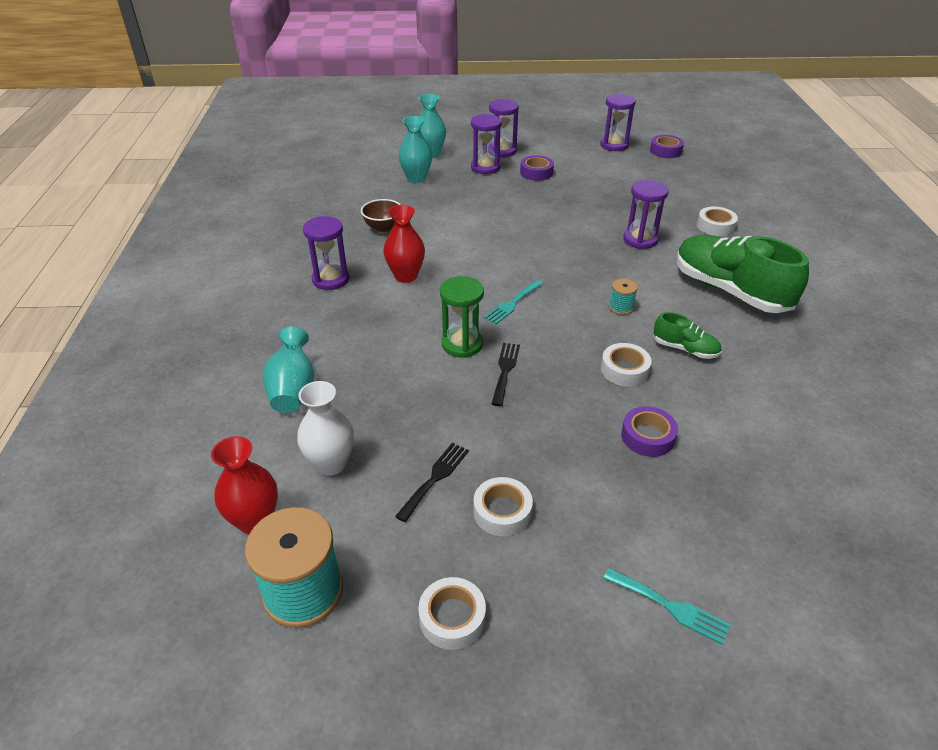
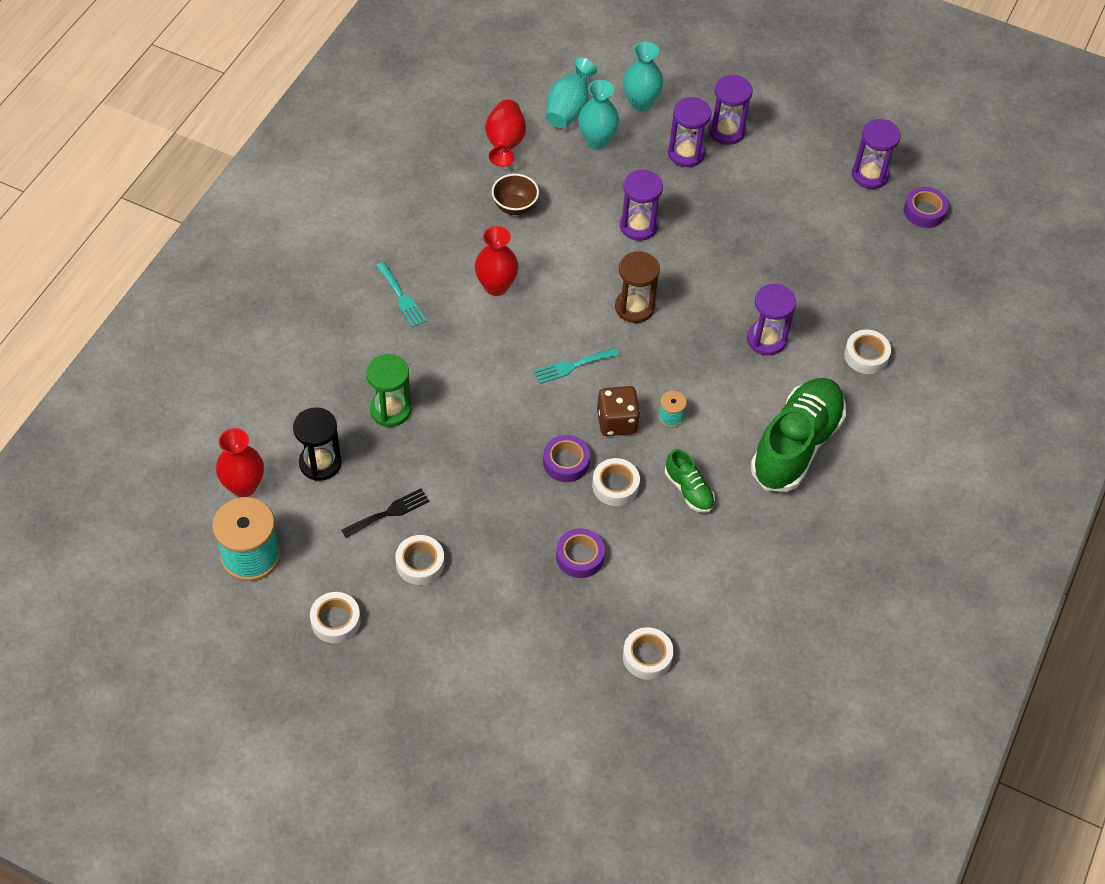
camera: 25 degrees right, 15 degrees up
(293, 390) = (327, 377): turquoise vase -> turquoise vase (568, 109)
(331, 279) = (424, 260): purple hourglass -> purple hourglass (638, 226)
(331, 463) = (320, 463): white vase -> black hourglass
(348, 198) = (505, 144): none -> red vase
(462, 344) = (494, 393): green hourglass -> green hourglass (390, 410)
(505, 370) = (512, 438): black fork -> none
(527, 253) = (634, 307): none -> brown hourglass
(536, 172) = (738, 186): purple tape -> purple tape (566, 462)
(582, 326) = (617, 421): none -> brown dice
(670, 607) = (484, 686): turquoise fork -> turquoise fork (401, 297)
(730, 291) = (796, 446): green shoe -> green shoe turned 45 degrees clockwise
(790, 494) = (647, 656): none -> white tape

